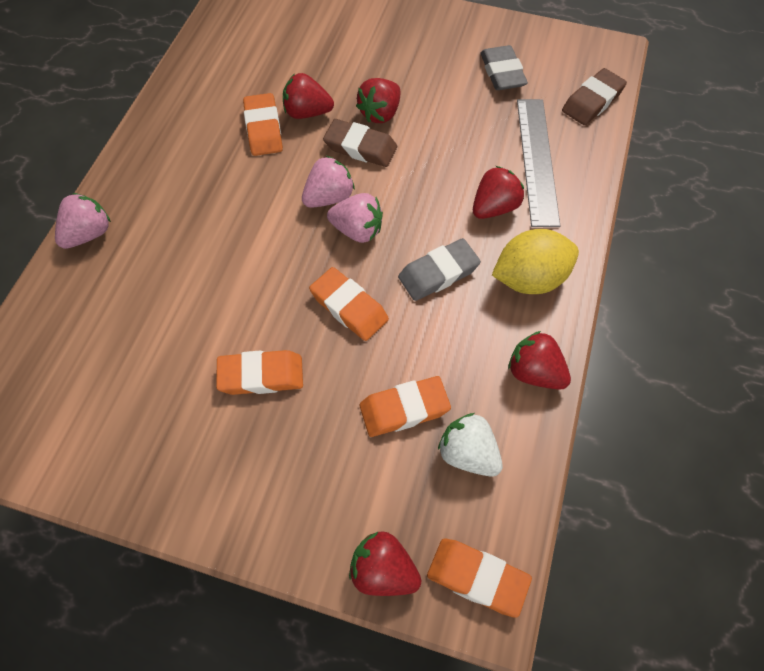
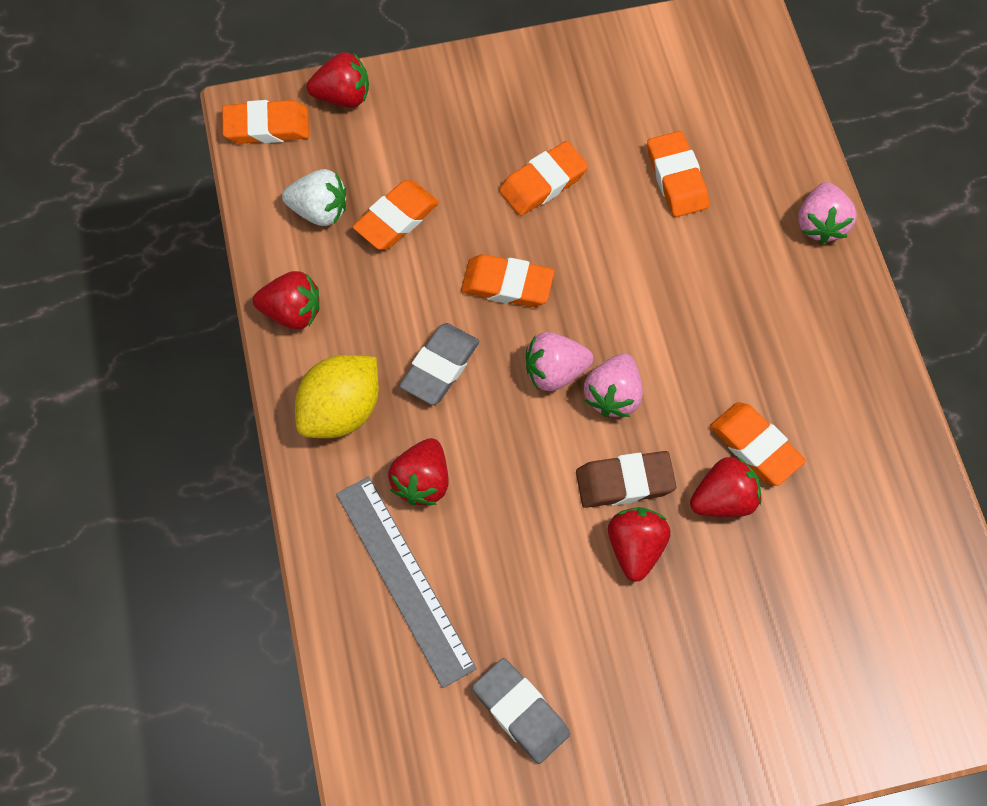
camera: 150 degrees right, 5 degrees up
(155, 322) = (677, 178): none -> orange eraser
(592, 101) = (375, 725): brown eraser -> none

